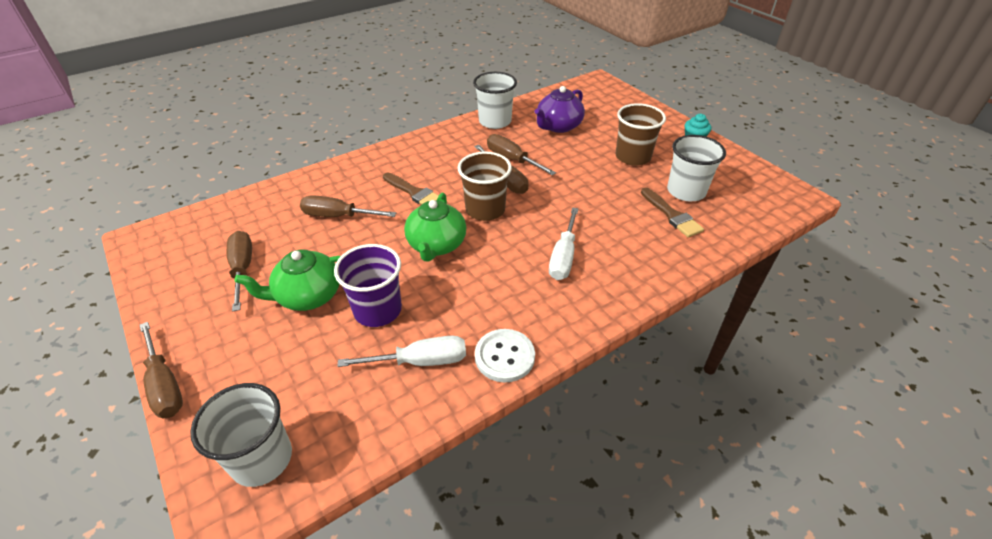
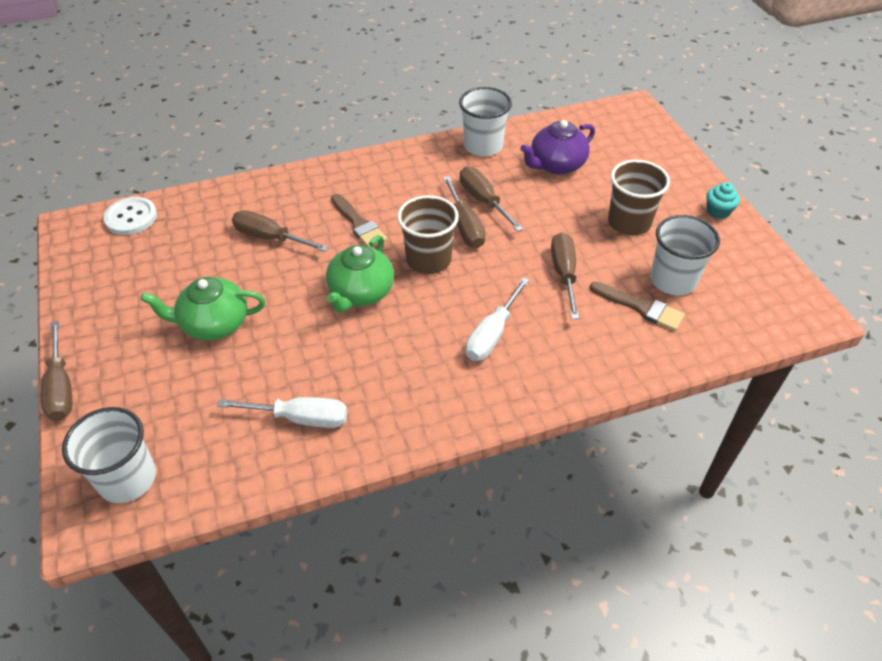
camera: 15 degrees right, 5 degrees up
(242, 269) = (159, 281): brown screwdriver -> brown screwdriver (564, 274)
(377, 310) = (276, 354): purple cup -> none
(504, 356) = (385, 432): white button -> white button (131, 217)
(672, 215) = (640, 307): brown brush -> brown brush turned 45 degrees counterclockwise

